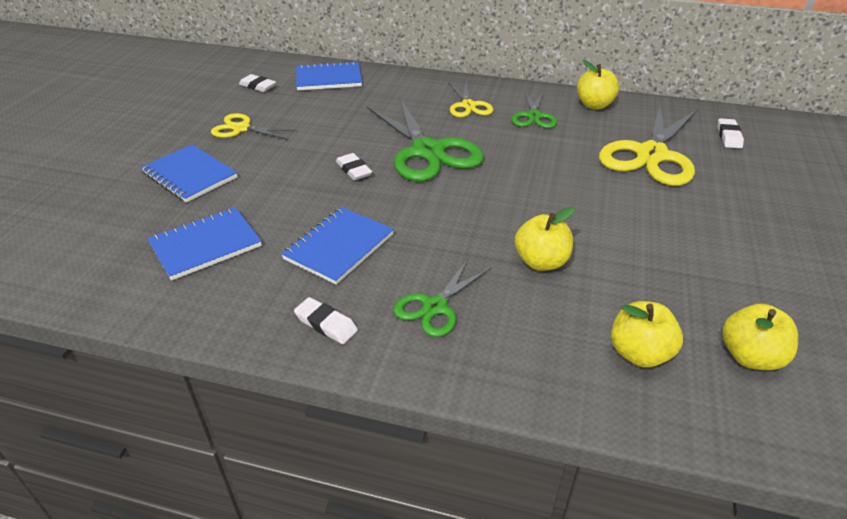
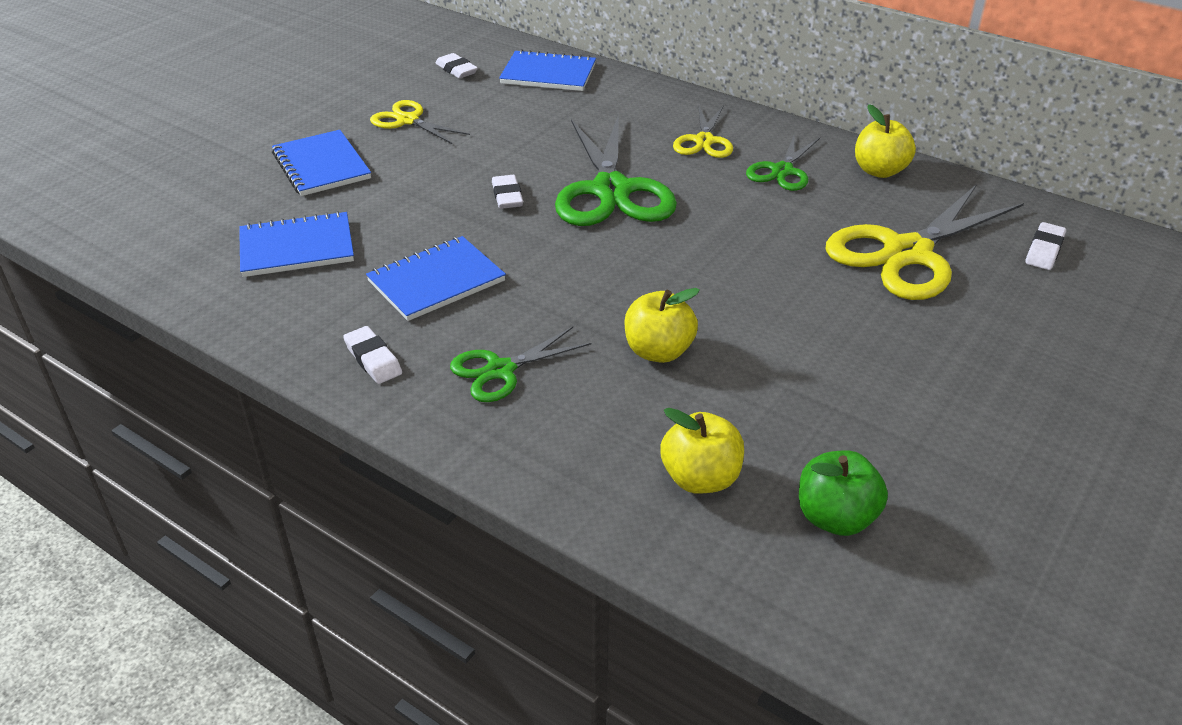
camera: 20 degrees right, 0 degrees up
(750, 356) = (835, 517): yellow apple -> green apple

